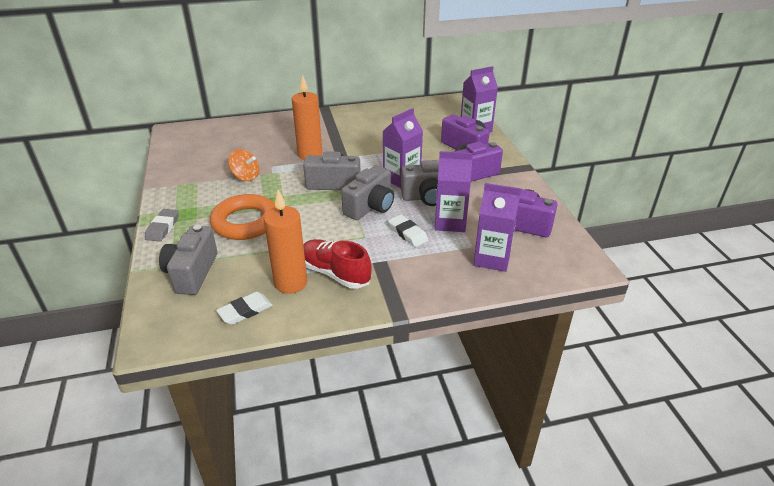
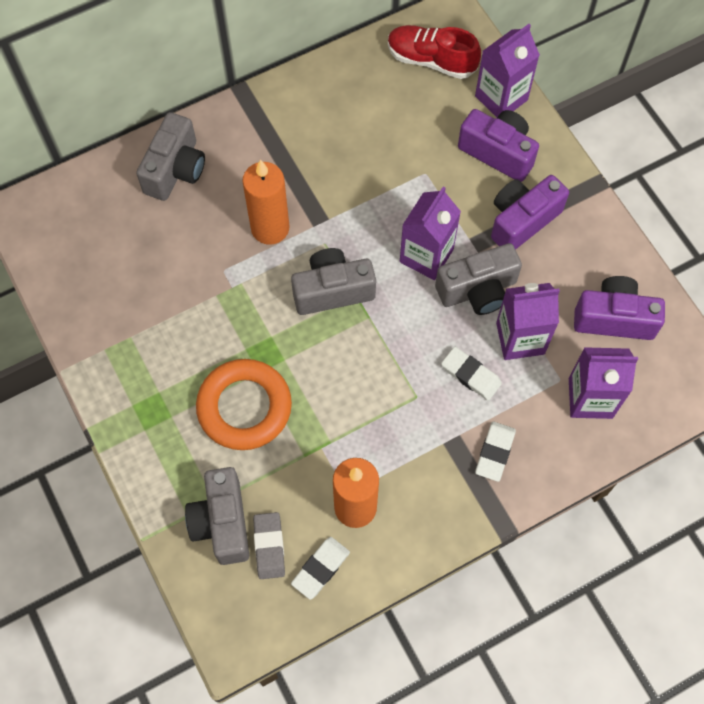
camera: 15 degrees left, 30 degrees up
(163, 227) = (135, 447): grey eraser -> grey eraser (269, 546)
(246, 177) = (197, 306): orange spinning top -> none
(335, 273) = (404, 476): red shoe -> red shoe (431, 60)
(370, 207) = (403, 331): grey camera -> grey camera (175, 169)
(408, 273) = (494, 452): none -> white eraser

